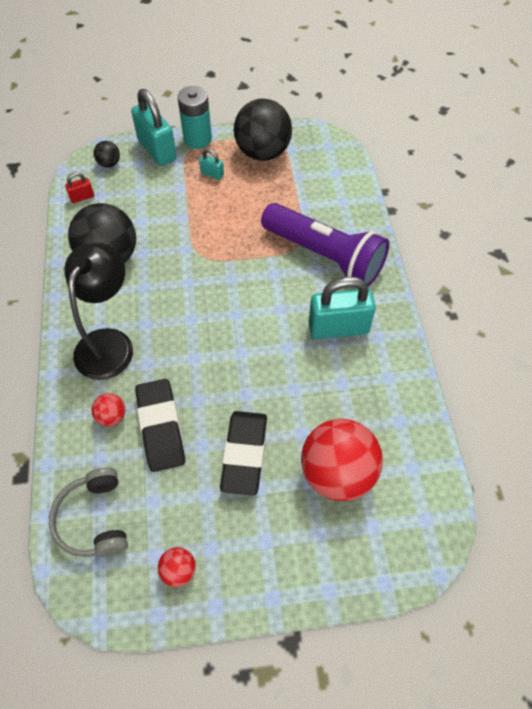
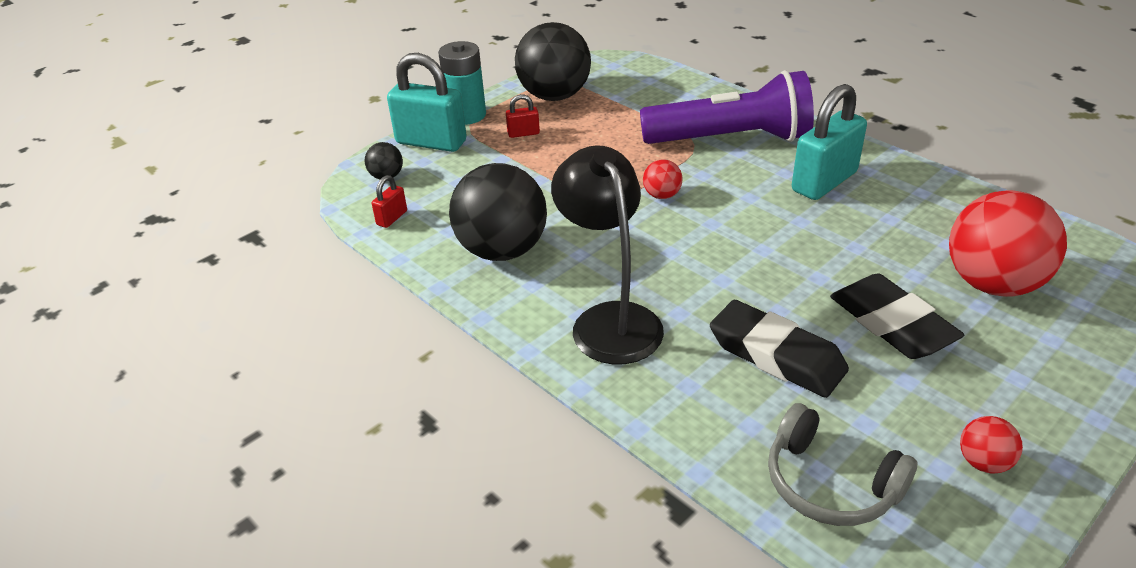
camera: 35 degrees left, 20 degrees down
(112, 416) = (709, 380): red ball -> red ball (662, 195)
(212, 174) = (523, 133): turquoise padlock -> red padlock

